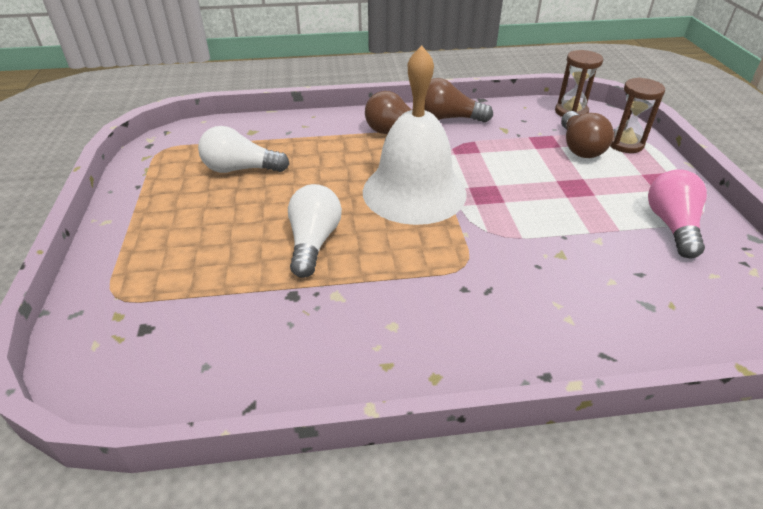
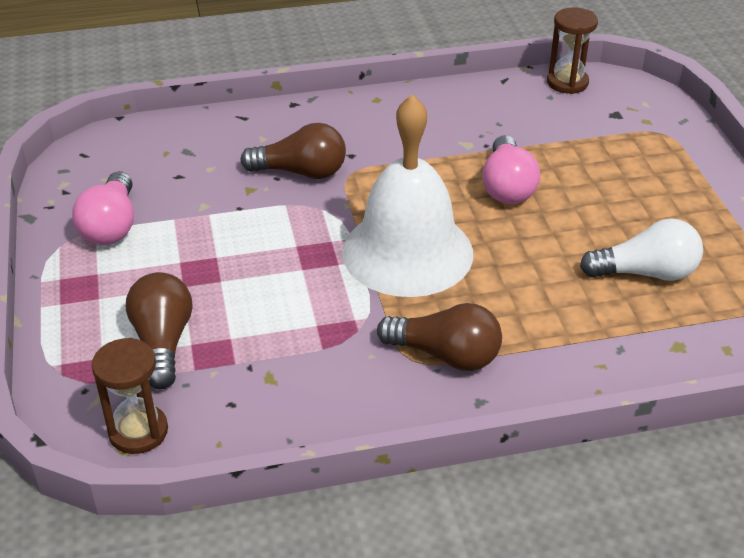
camera: 175 degrees right, 0 degrees up
(313, 242) = (507, 187): white light bulb -> pink light bulb
(448, 118) = (363, 399): brown light bulb -> brown light bulb (301, 172)
(625, 144) = (87, 354): brown hourglass -> brown hourglass (567, 82)

